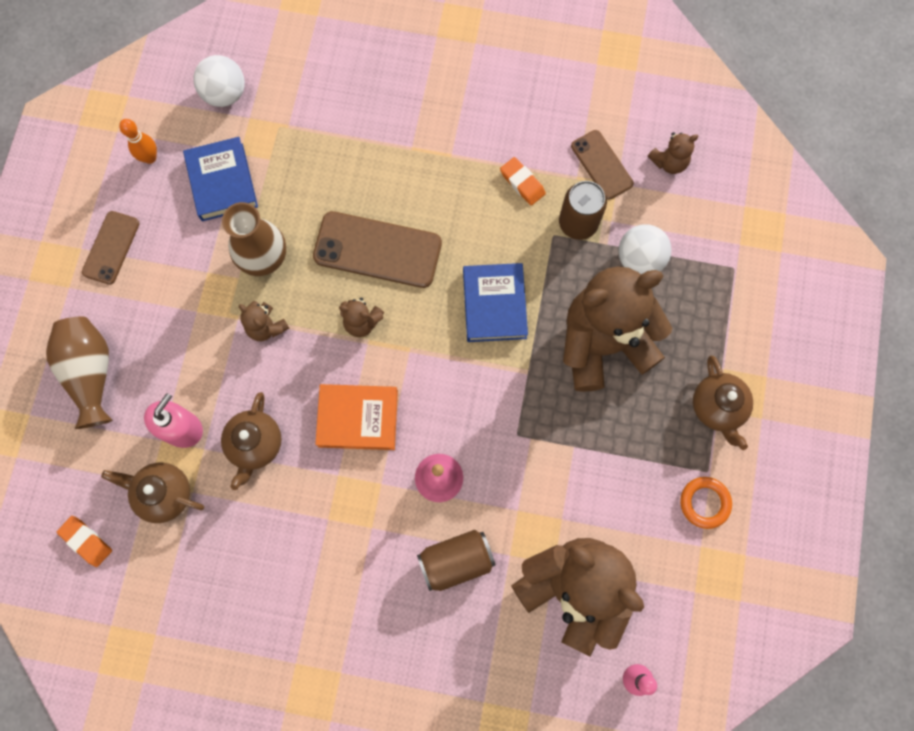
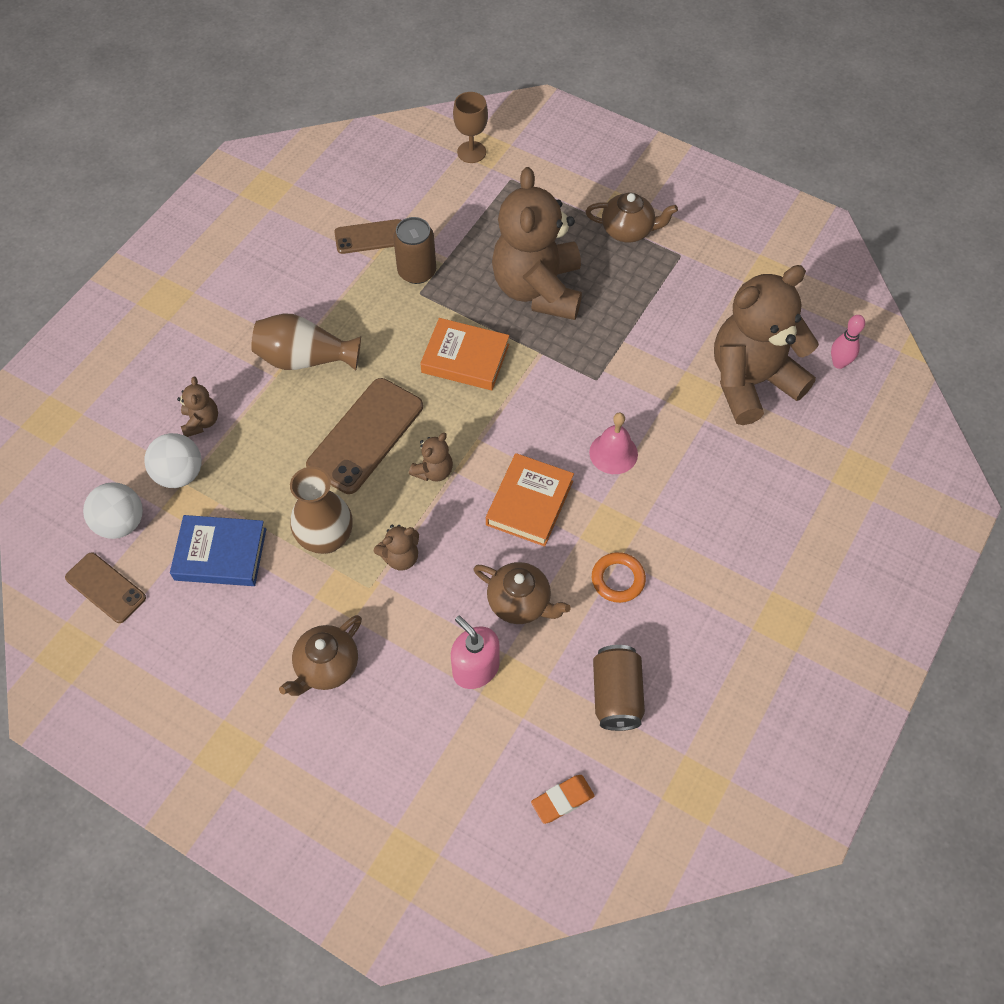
camera: 70 degrees left, 15 degrees down
(91, 373) = (375, 746): brown vase -> brown vase (305, 359)
(111, 248) = (239, 686): brown phone -> brown phone (105, 588)
(150, 158) = (154, 618): orange bowling pin -> none
(164, 494) = (539, 705): brown teapot -> brown teapot (326, 666)
(456, 561) = (696, 463): brown can -> brown can (616, 695)
(494, 305) = (465, 358): blue book -> orange book
(522, 183) = (357, 300): orange eraser -> none
(639, 259) = (472, 239): white ball -> white ball (179, 474)
(669, 162) = (393, 190): brown teddy bear -> brown teddy bear (201, 422)
(704, 503) = (707, 266): orange ring -> orange ring (618, 579)
(752, 217) = (471, 152): none -> brown goblet

